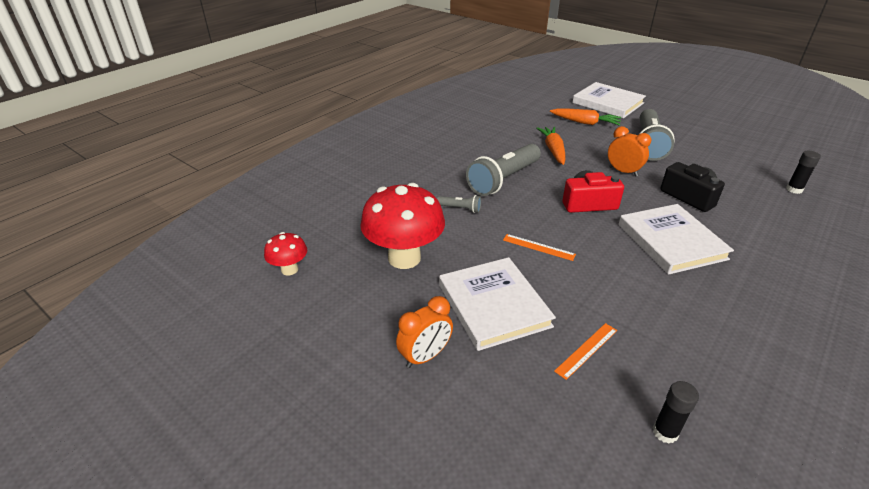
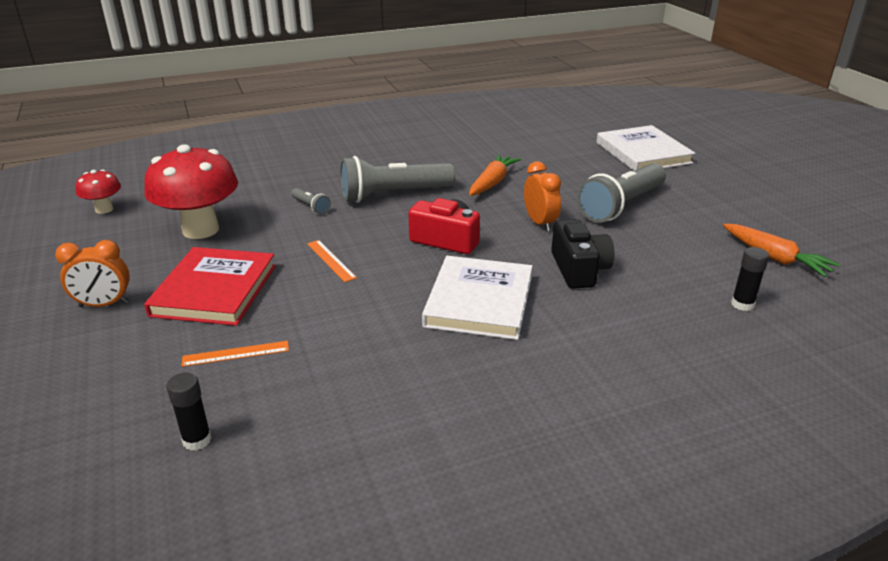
camera: 30 degrees right, 5 degrees down
(493, 305) = (214, 290): white book -> red book
(585, 123) = (577, 166): orange carrot -> orange carrot (774, 258)

